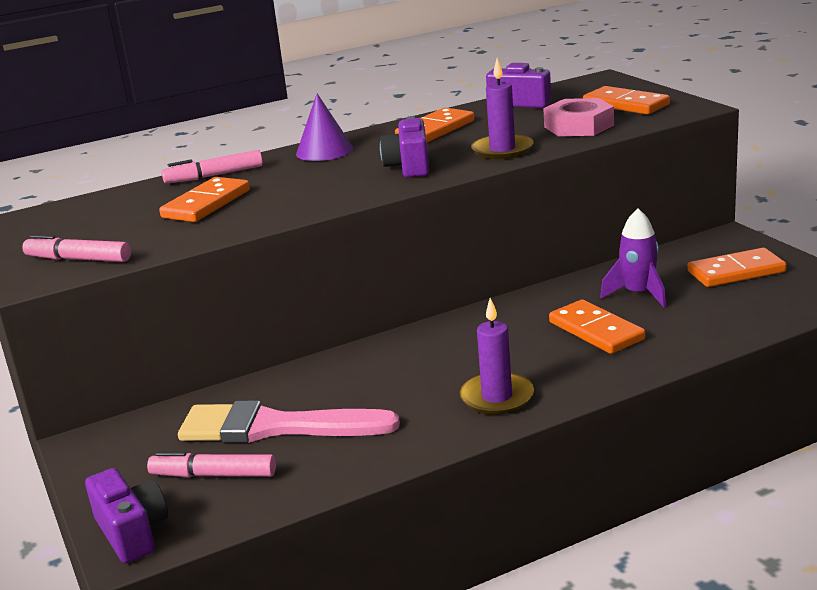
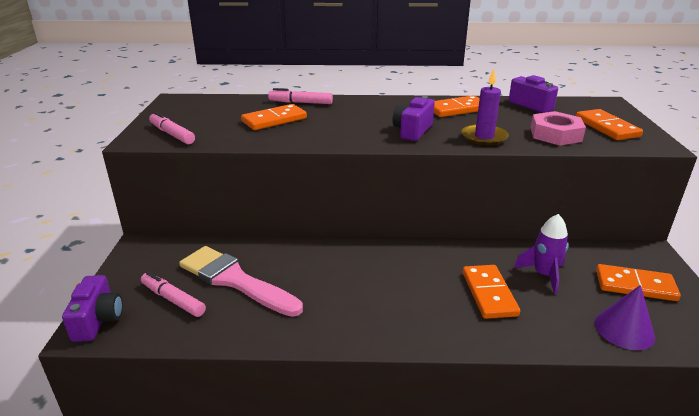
camera: 25 degrees right, 5 degrees up
(324, 151) = (376, 104): purple cone -> purple cone (624, 329)
(497, 397) = (378, 319): purple candle -> none

